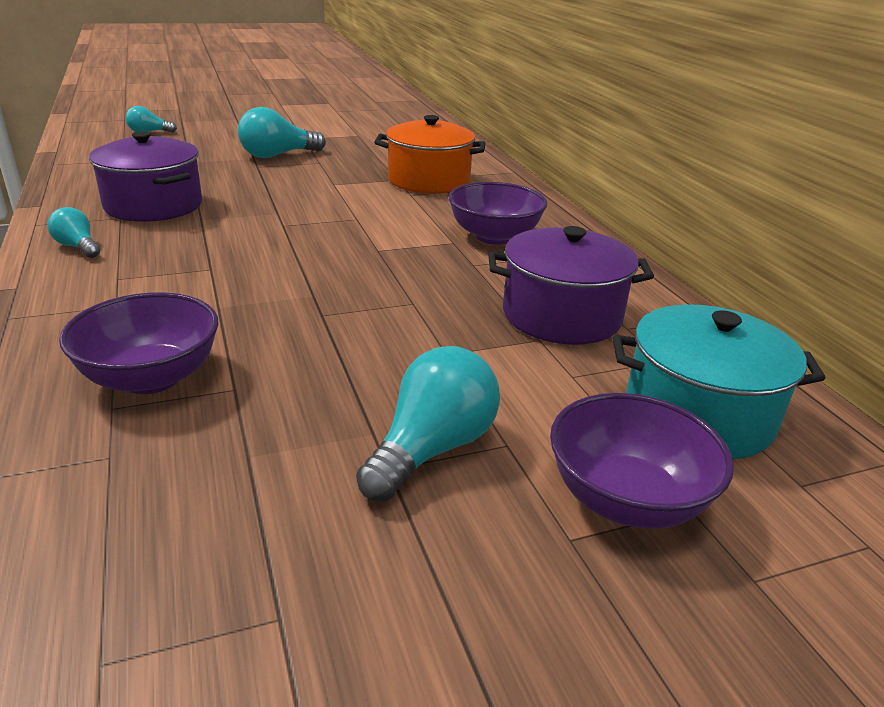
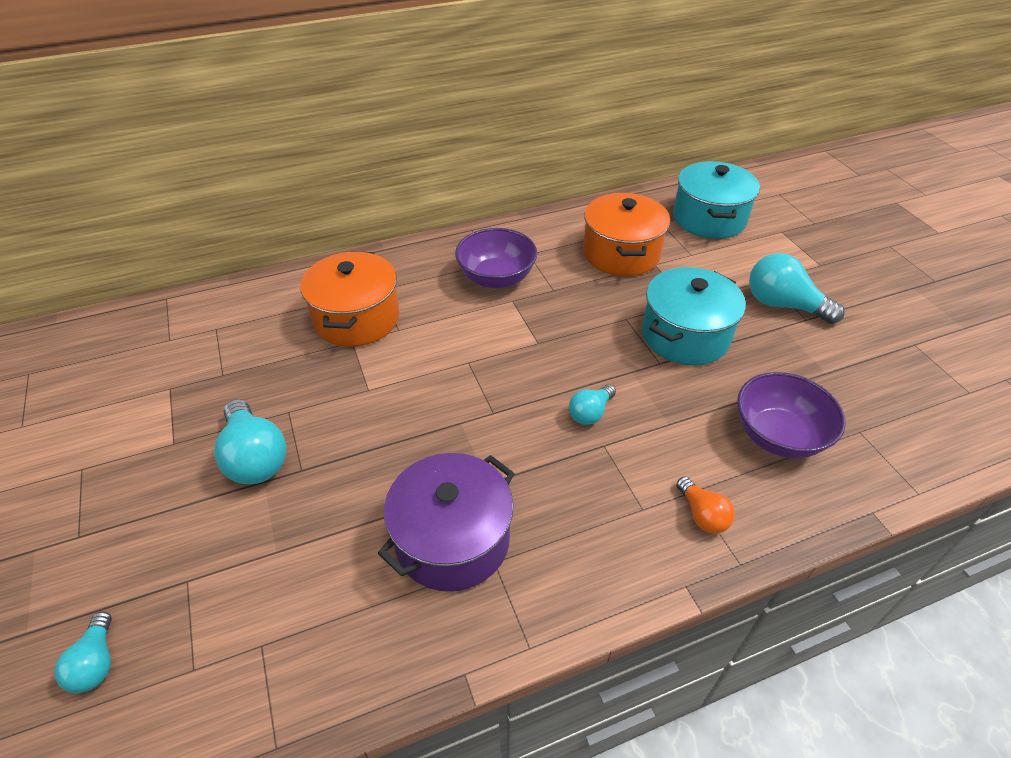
camera: 90 degrees left, 15 degrees up
(78, 247) = (584, 571): turquoise light bulb -> turquoise light bulb (590, 413)
(82, 307) = (702, 515): none -> orange light bulb
(370, 340) = (685, 335): none -> turquoise pot
(561, 315) = (621, 253): purple pot -> orange pot
(626, 499) = (786, 247): purple bowl -> none

